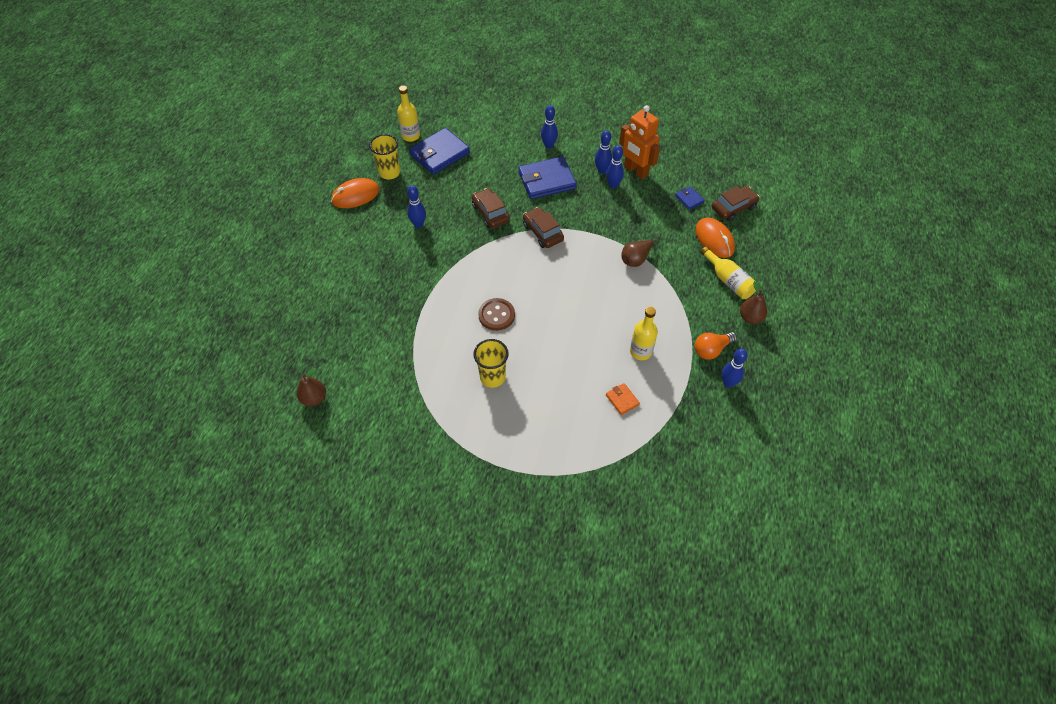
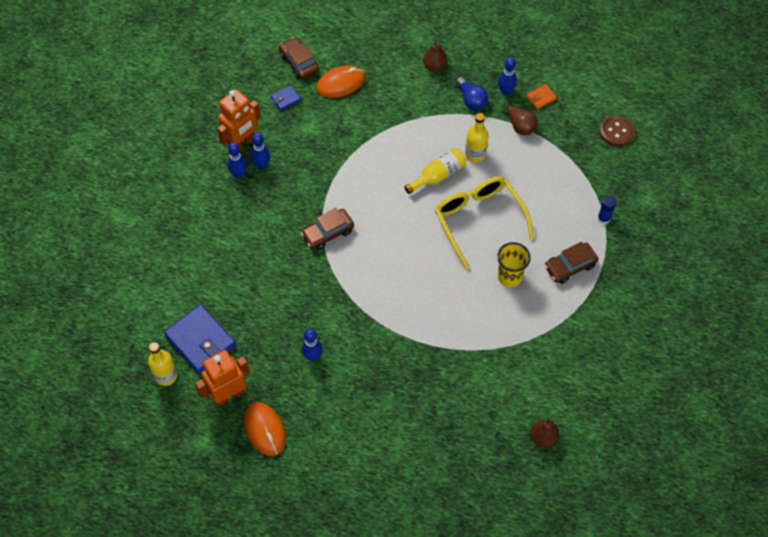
camera: 90 degrees left, 5 degrees up
(389, 172) = (228, 395): yellow cup -> orange robot
(490, 213) = (298, 283): brown car -> brown car (570, 266)
(496, 315) = (437, 275): brown button -> brown button (616, 131)
(546, 180) = (251, 228): blue wallet -> none
(549, 145) = (195, 225): blue bowling pin -> none
(560, 352) = (478, 219): none -> yellow glasses
(565, 474) = (603, 218): none -> blue glue stick
(622, 400) = (527, 172): orange wallet -> orange wallet (541, 97)
(636, 259) = (365, 151): brown pear -> brown pear (520, 126)
(711, 350) = (471, 100): orange light bulb -> blue light bulb
(728, 280) = (392, 78): yellow bottle -> yellow bottle (438, 175)

